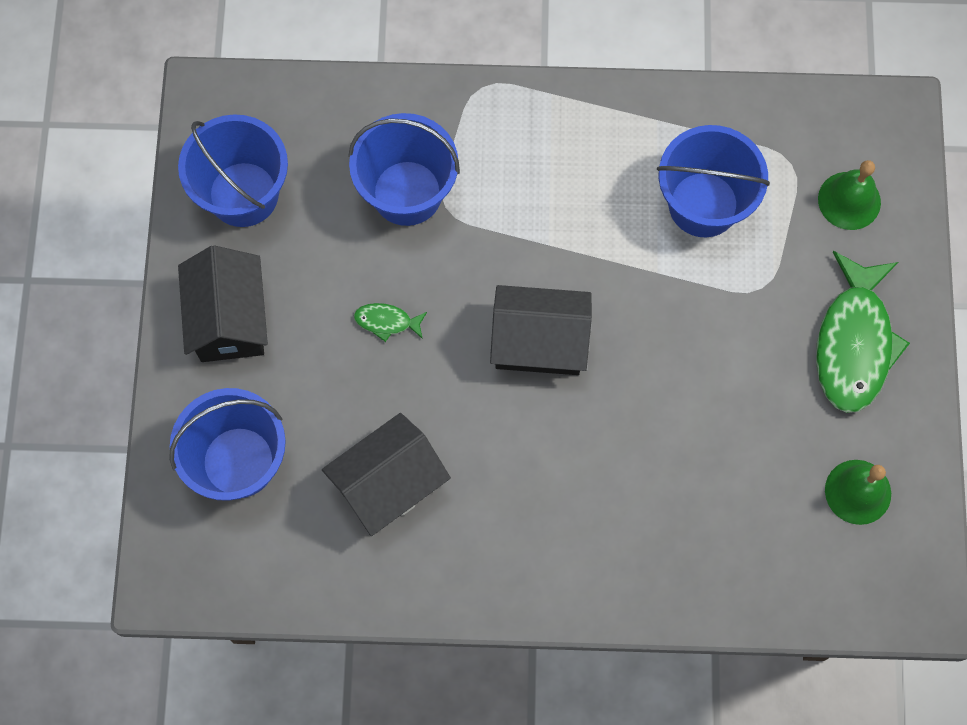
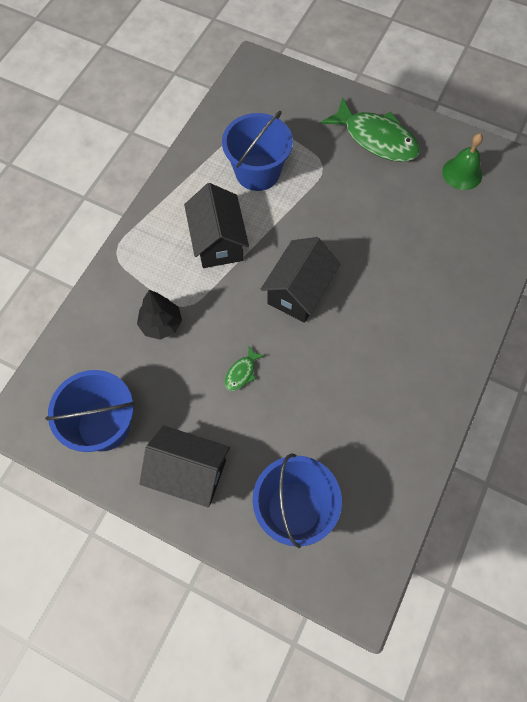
camera: 65 degrees left, 5 degrees down
(388, 484) = (352, 418): black house -> black house (218, 241)
(407, 193) = (161, 324): blue bucket -> black tree
(849, 200) = (292, 105): green bell -> none

